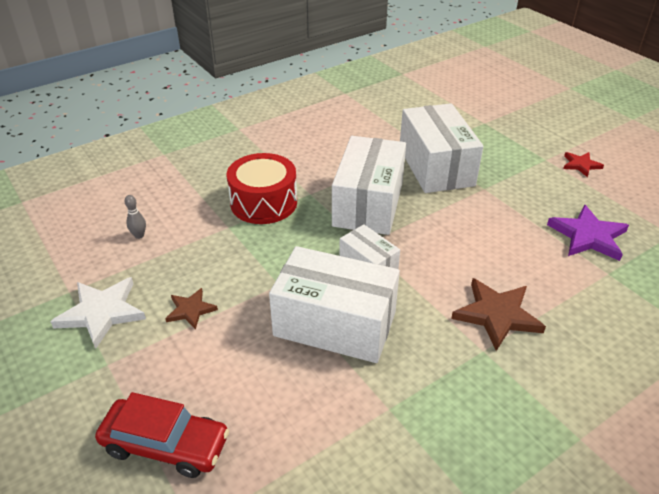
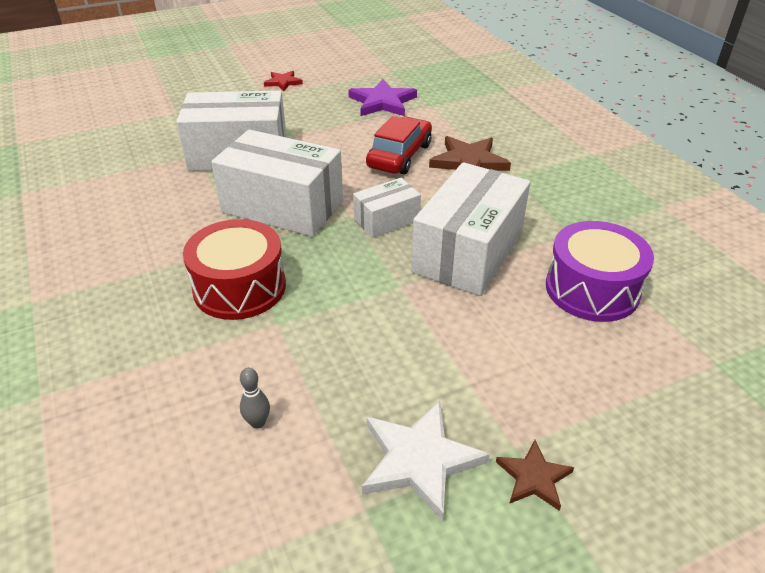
camera: 80 degrees left, 0 degrees up
(165, 445) = (628, 386): red car -> red car (400, 156)
(190, 310) = (429, 364): brown star -> brown star (534, 477)
(296, 423) = (592, 289): none -> purple drum

